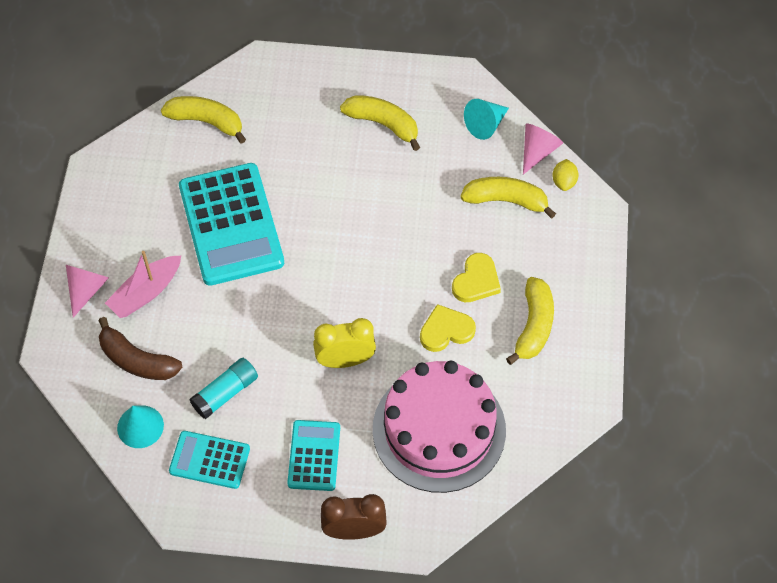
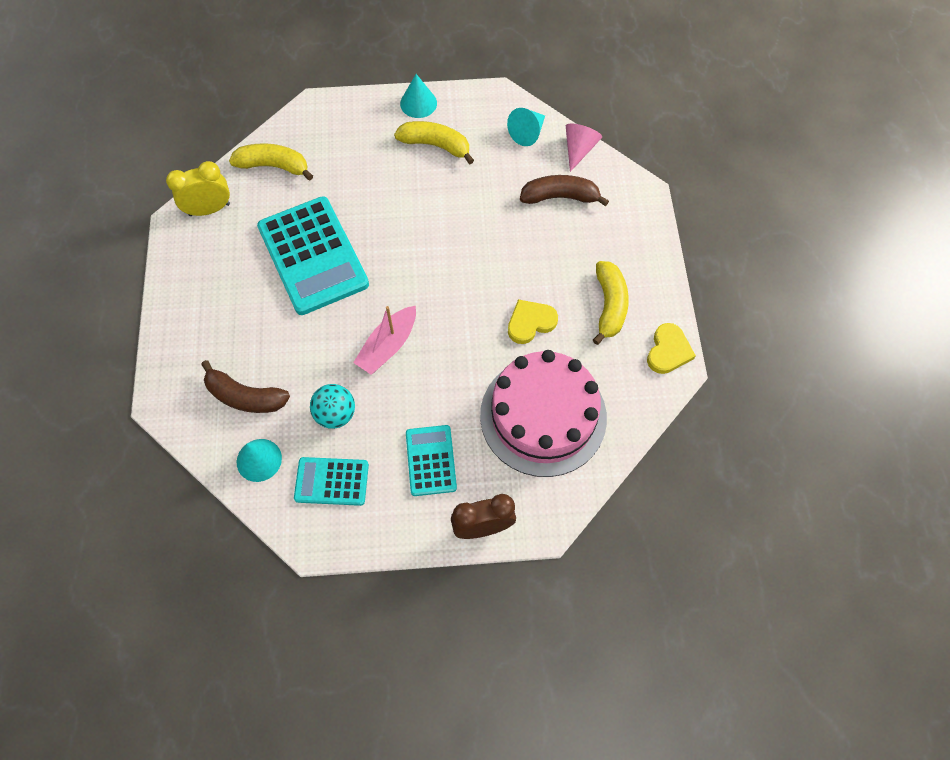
camera: 10 degrees left, 5 degrees up
(86, 289) = (186, 337): pink cone -> none
(146, 292) = (243, 331): pink boat -> pink boat (388, 346)
(225, 393) = (335, 414): turquoise glue stick -> turquoise ball
(345, 360) = (443, 365): yellow clock -> yellow clock (209, 209)
(373, 74) = (418, 103): none -> turquoise cone
(476, 281) = (548, 273): yellow heart -> yellow heart (668, 351)
(506, 200) = (560, 197): yellow banana -> brown banana
(564, 182) = (608, 173): yellow lemon -> none

